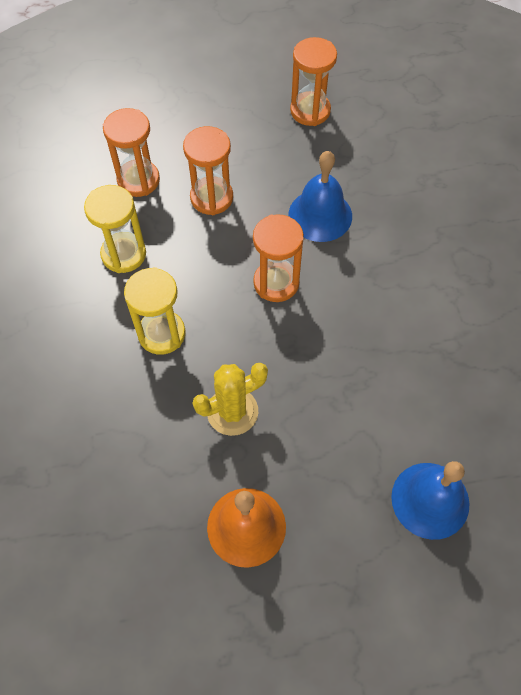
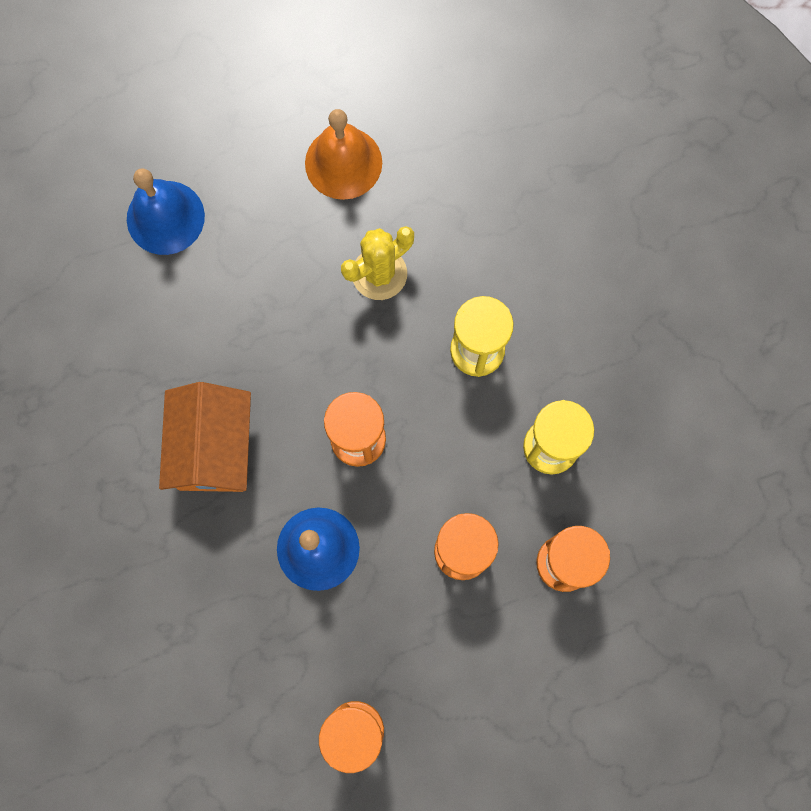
camera: 170 degrees right, 15 degrees up
(396, 294) = (213, 448): none -> orange house

